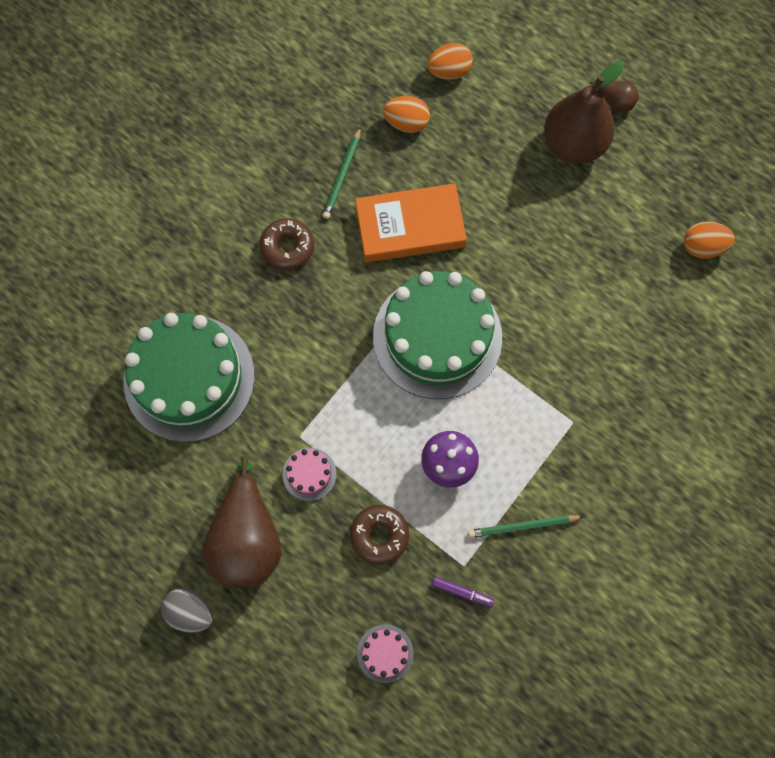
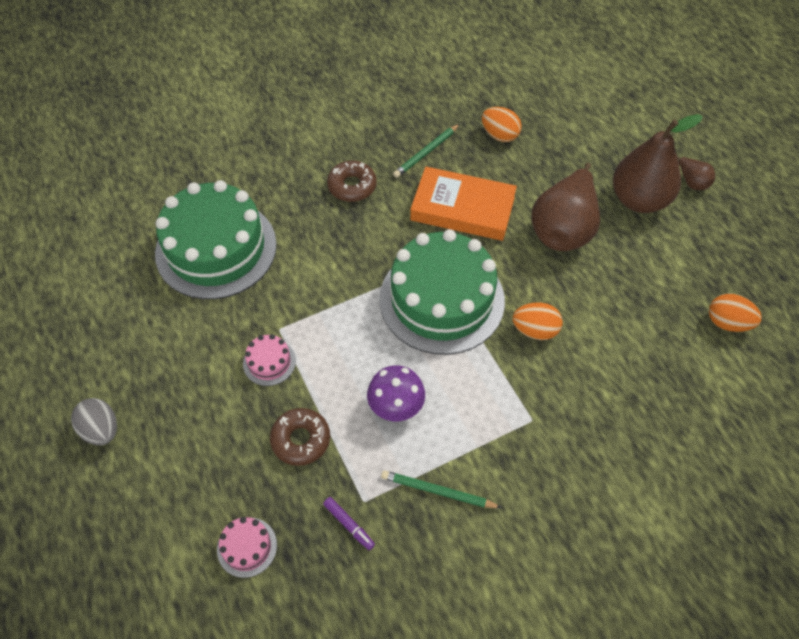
camera: 25 degrees right, 15 degrees down
(247, 539) = (185, 391): brown pear -> brown pear (563, 228)
(449, 71) = (554, 112): orange egg -> orange egg (535, 330)

